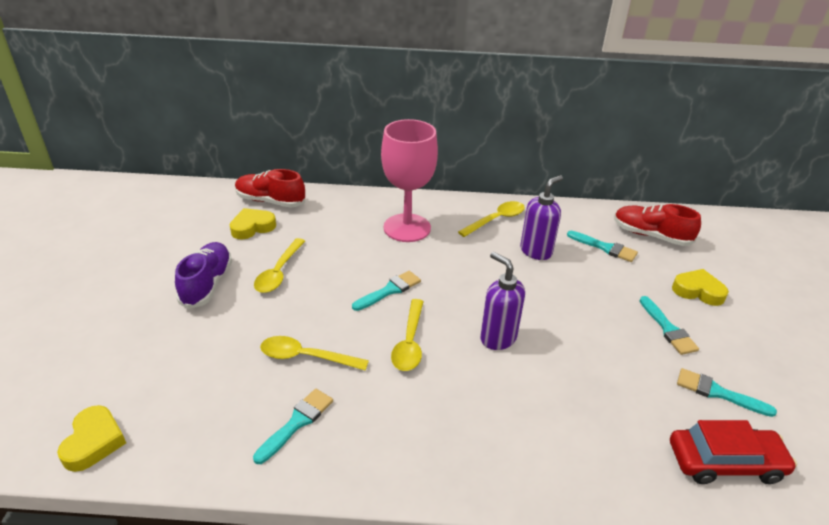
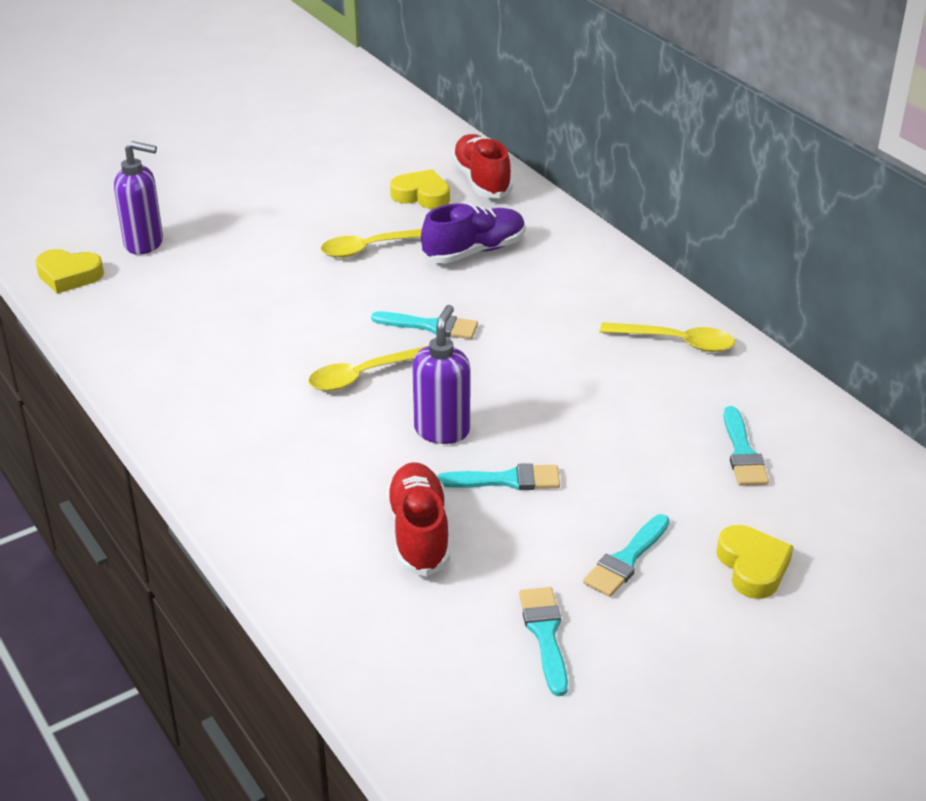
camera: 55 degrees right, 0 degrees up
(94, 442) = (69, 276): yellow heart -> yellow heart turned 45 degrees clockwise
(207, 284) = (303, 220): purple shoe -> purple shoe (474, 251)
(296, 423) = (187, 360): turquoise brush -> turquoise brush (506, 480)
(306, 357) = (272, 325): yellow spoon -> none
(407, 228) = (561, 287): pink goblet -> none
(536, 251) = (650, 398): purple soap dispenser -> purple soap dispenser (144, 243)
(650, 235) = (838, 485): red shoe -> red shoe (419, 533)
(725, 462) = (425, 667): red car -> none

